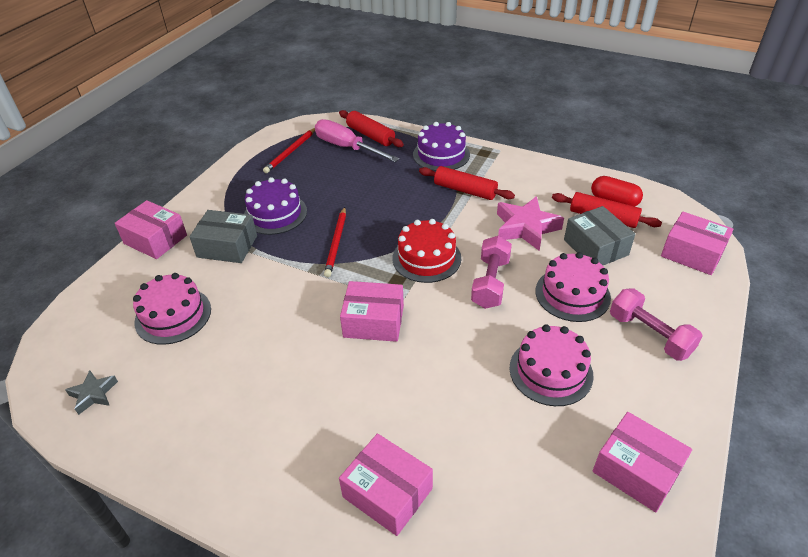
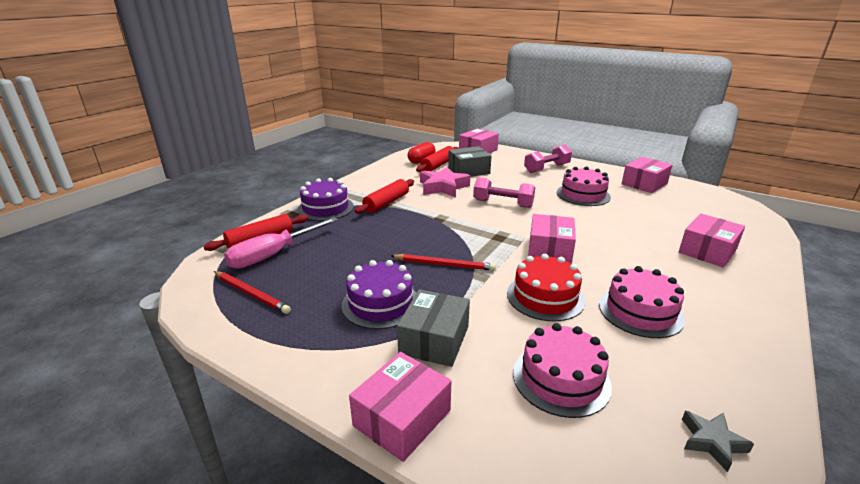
camera: 85 degrees left, 15 degrees down
(426, 258) = (472, 224): red cake -> red cake (545, 297)
(572, 294) = (514, 182): pink cake -> pink cake (640, 311)

